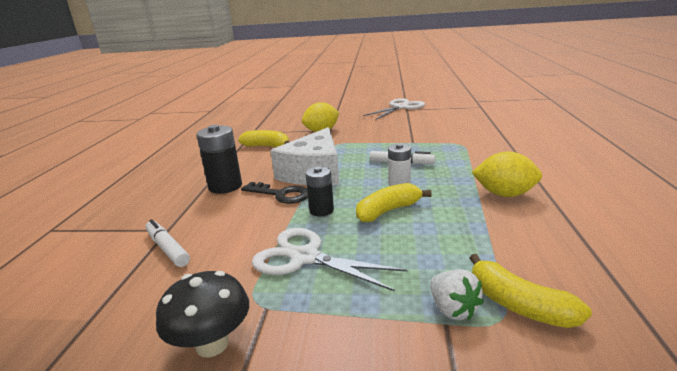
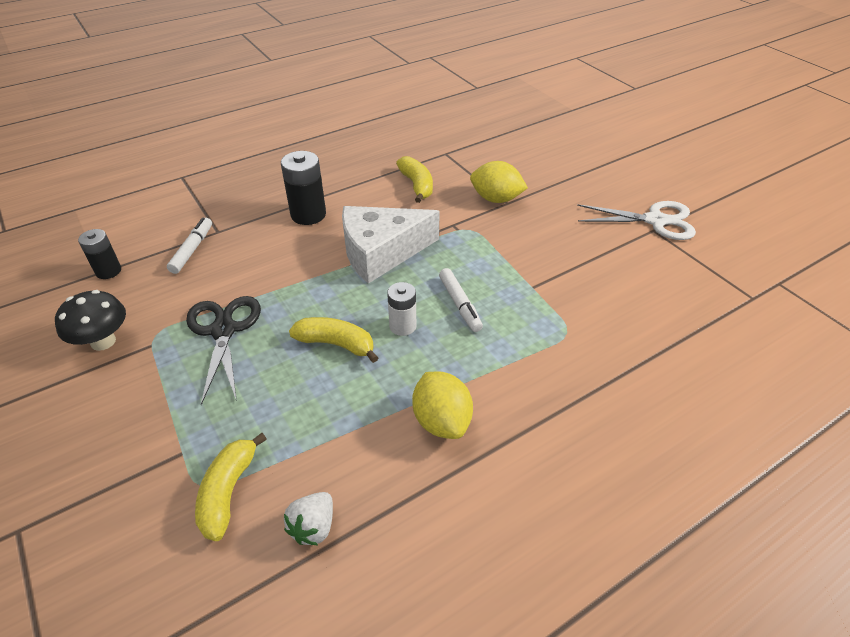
camera: 50 degrees right, 20 degrees up
(281, 194) = (318, 257): black key -> none
(305, 257) = (223, 330): white scissors -> black scissors
(321, 210) = (306, 299): black battery -> black battery (108, 271)
(453, 309) = (201, 451): white strawberry -> white strawberry (313, 527)

